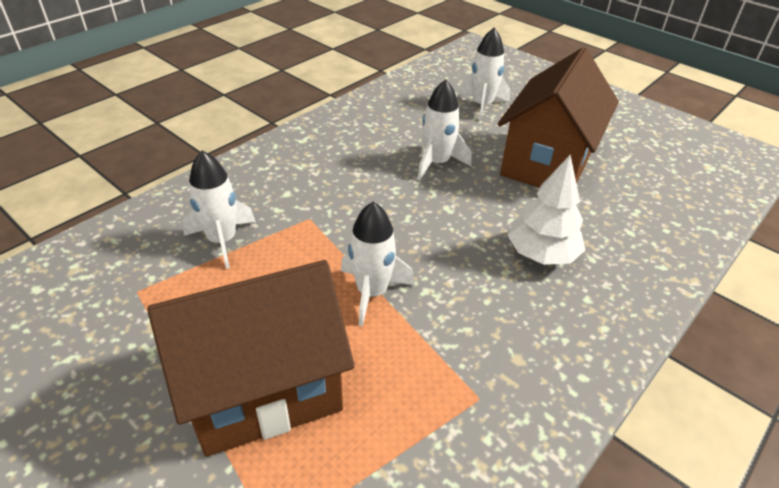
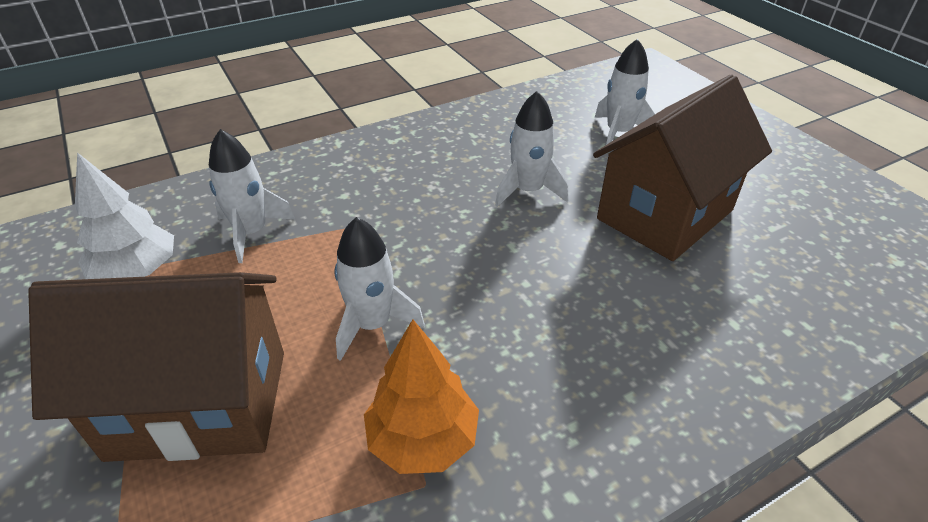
camera: 20 degrees right, 0 degrees up
(459, 367) = (422, 439): none -> orange tree
(541, 254) = (599, 325): white tree -> white tree (137, 272)

